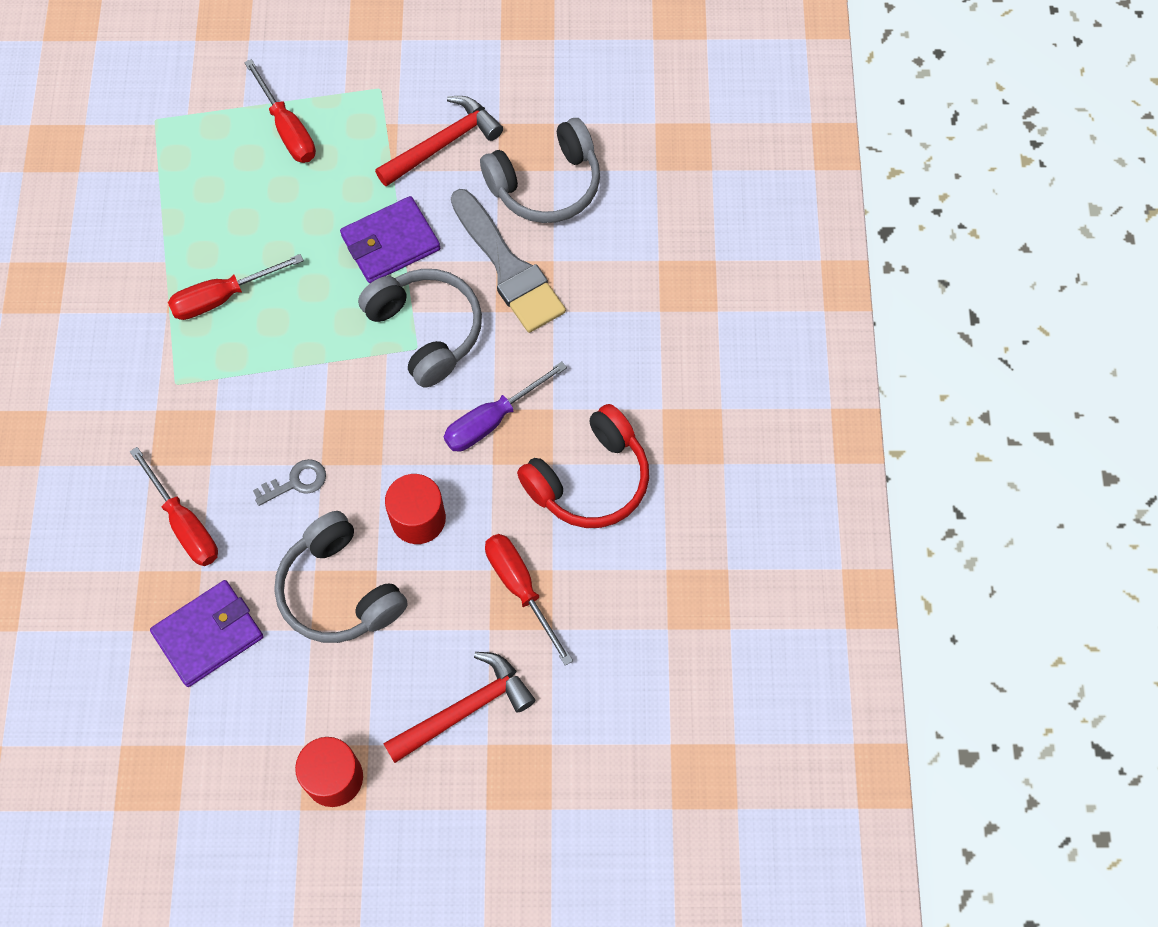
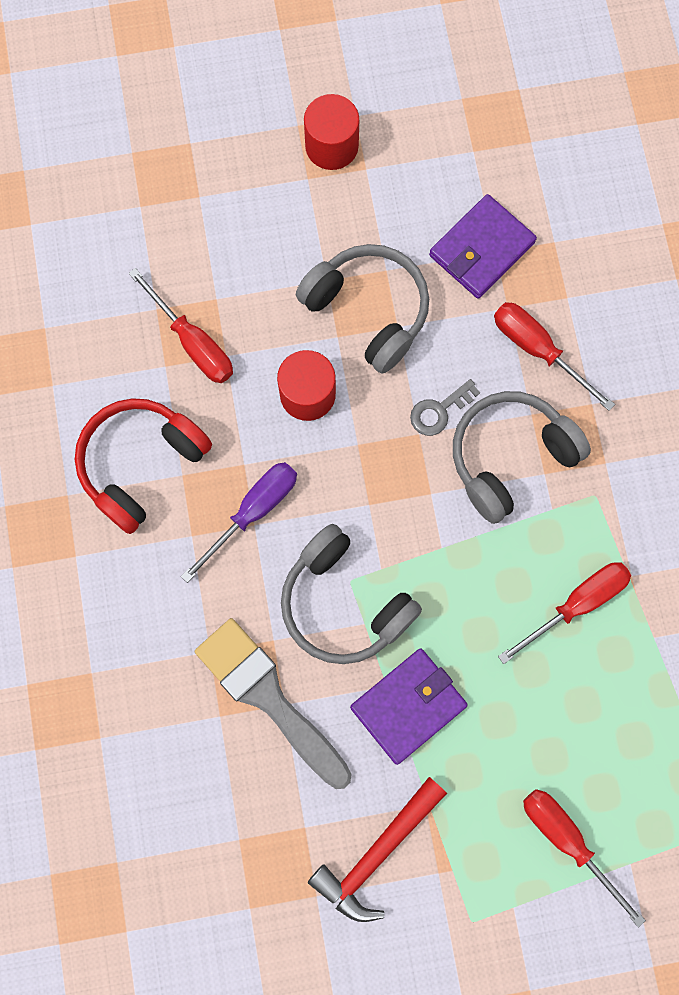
camera: 170 degrees right, 10 degrees up
(465, 709) = (225, 223): red hammer -> none
(546, 184) = (244, 817): grey headphones -> grey headphones (510, 457)

